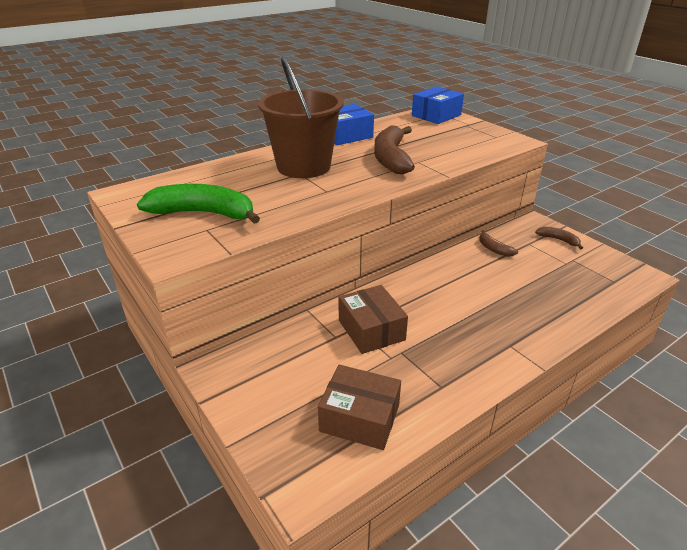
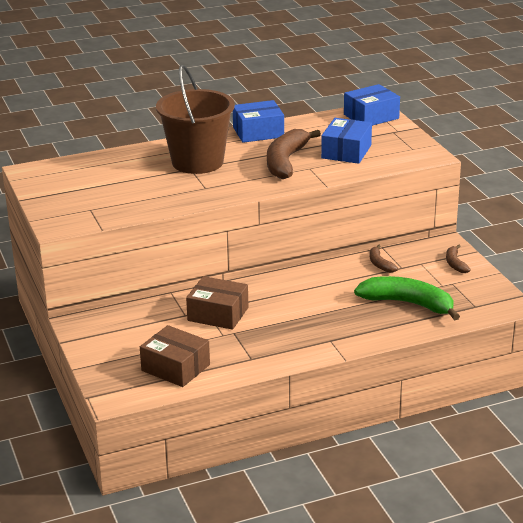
camera: 15 degrees right, 5 degrees down
(203, 213) = (92, 196): green banana -> green banana (408, 304)
(371, 330) = (218, 314): brown box -> brown box turned 60 degrees counterclockwise
(440, 144) = (346, 151): none -> blue box
(558, 240) = (455, 264): brown banana -> brown banana turned 150 degrees counterclockwise

